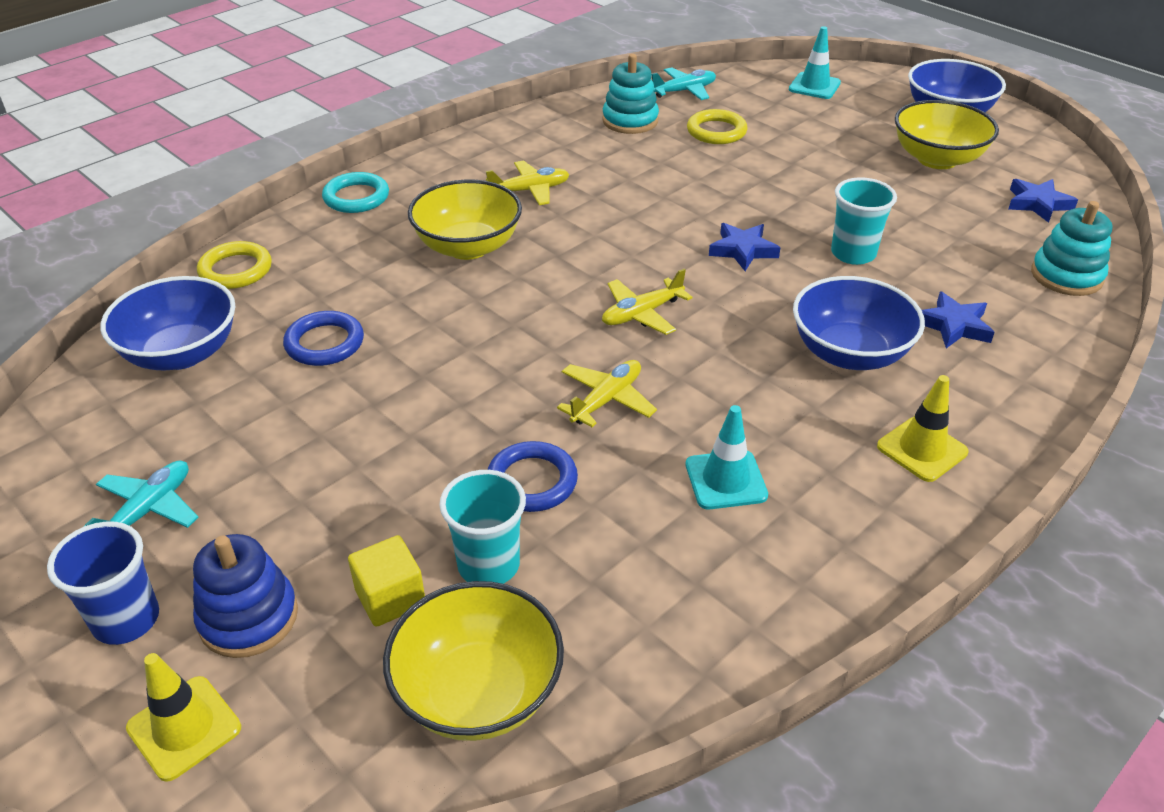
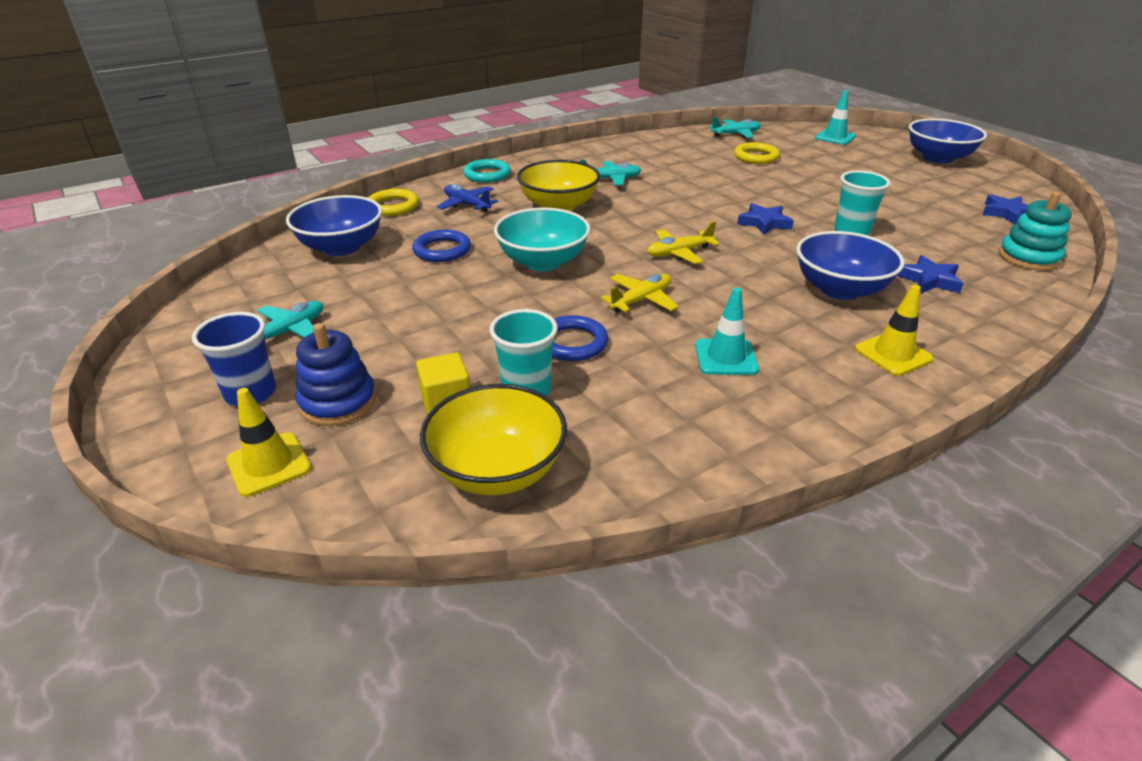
camera: 10 degrees right, 5 degrees down
(340, 256) = (467, 205): none -> blue plane
(466, 349) = (543, 262): none -> turquoise bowl
(530, 190) = (611, 179): yellow plane -> turquoise plane
(630, 121) = (692, 147): turquoise stacking toy -> none
(937, 159) = (926, 182): yellow bowl -> none

